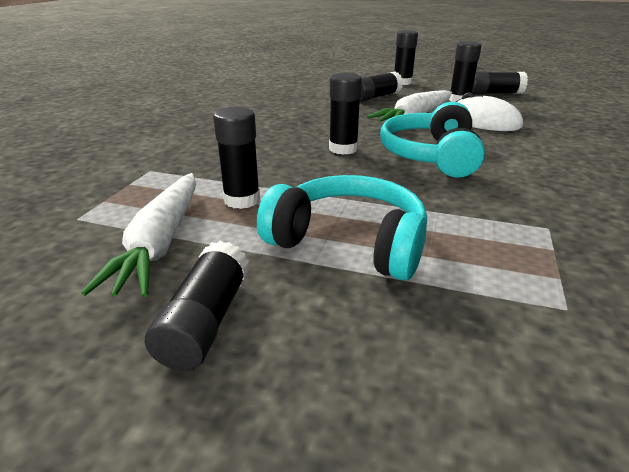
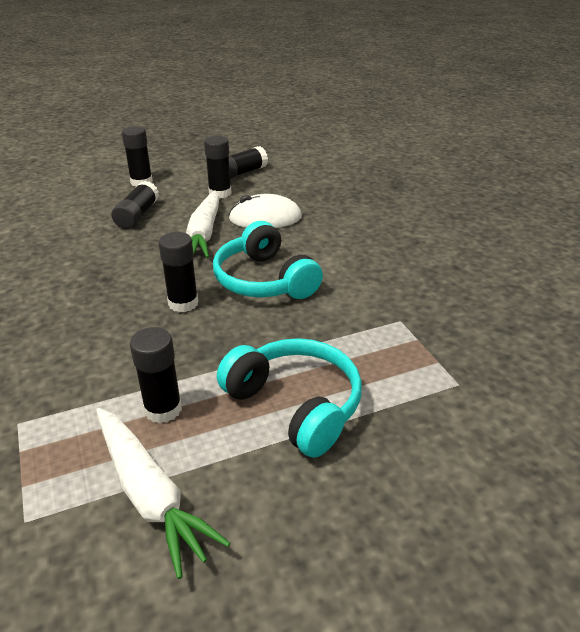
camera: 40 degrees left, 5 degrees up
(205, 321) = (276, 533): black glue stick -> none
(349, 242) = (295, 405): turquoise headphones -> turquoise headphones turned 60 degrees clockwise

